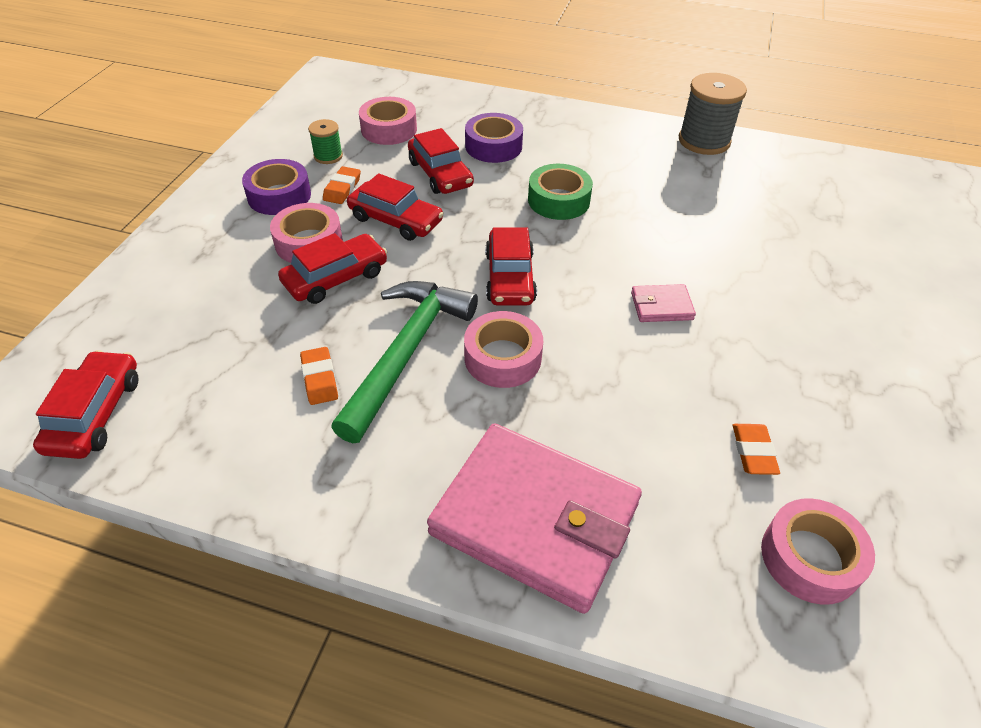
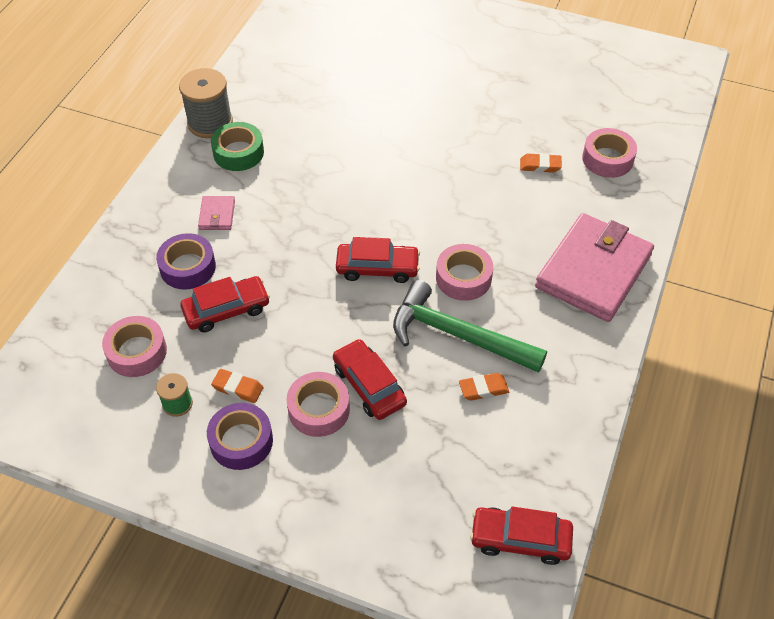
camera: 85 degrees left, 5 degrees up
(395, 220) = (293, 344): red car -> none
(558, 200) = (281, 228): green tape -> green tape (238, 152)
(661, 306) = (415, 185): pink wallet -> pink wallet (217, 215)

